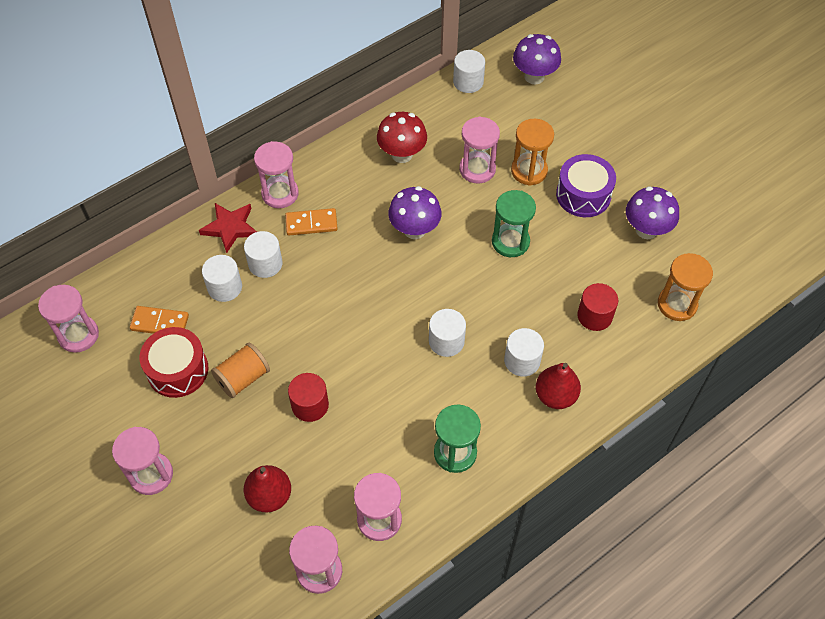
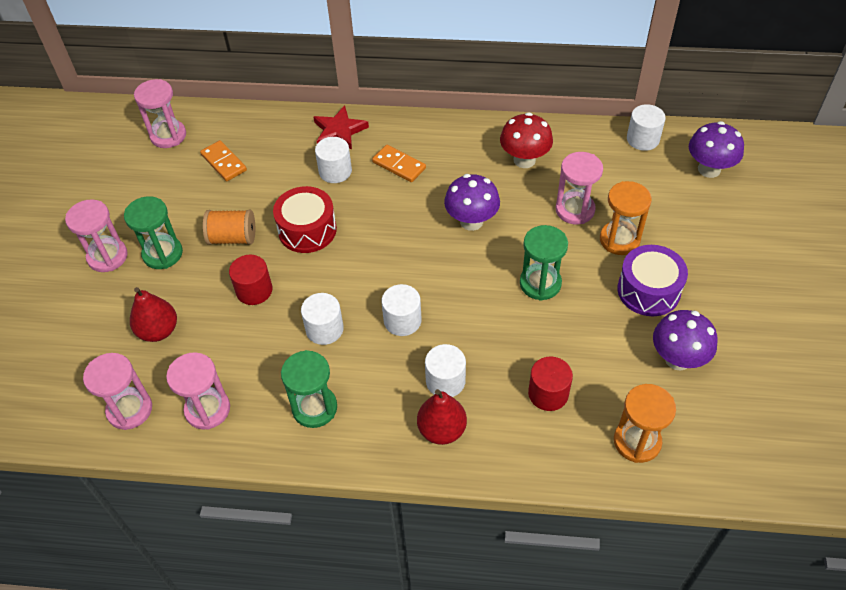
camera: 45 degrees right, 5 degrees down
(178, 370) = (199, 201): red drum -> red drum (307, 230)
(198, 435) = (162, 254): none -> green hourglass
(225, 287) = (290, 168): white cylinder -> white cylinder (324, 329)
(280, 194) = (400, 130): pink hourglass -> none

